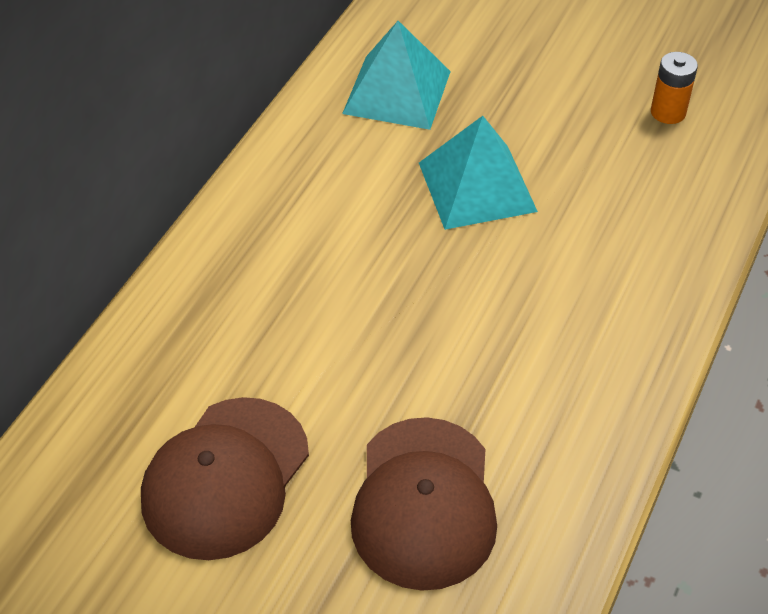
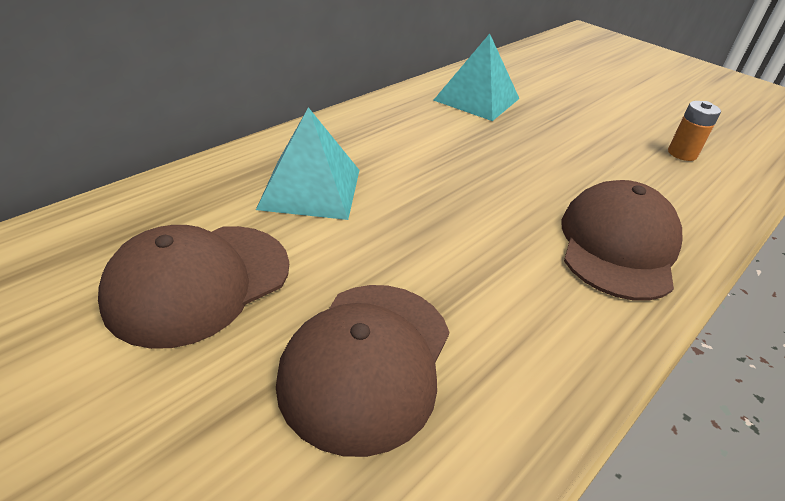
camera: 15 degrees right, 10 degrees down
(477, 187) = (515, 157): turquoise pyramid -> turquoise pyramid (310, 188)
(617, 286) = (617, 245): none -> brown cap

